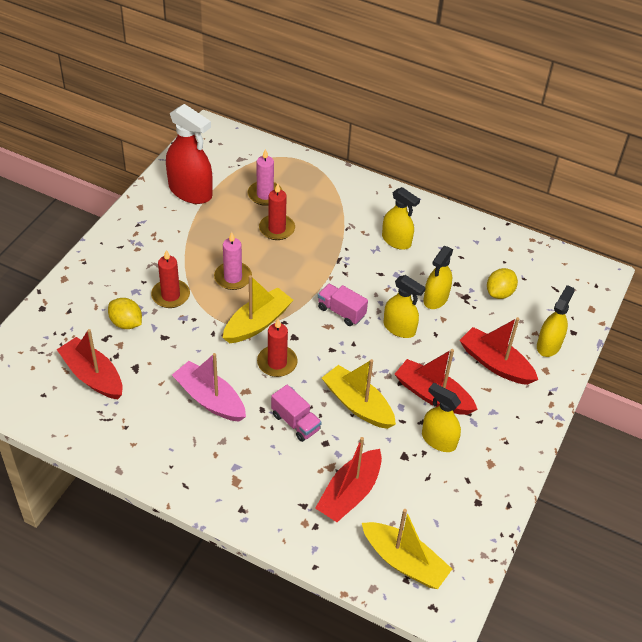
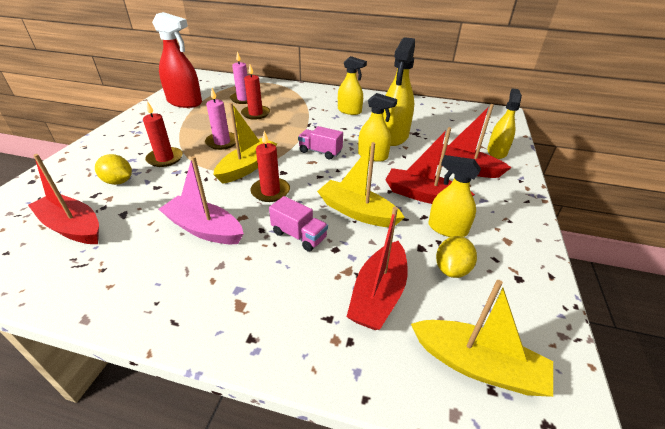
camera: 10 degrees left, 10 degrees down
(435, 298) = (393, 136): yellow spray bottle -> yellow spray bottle, size x1.57
(499, 293) = (440, 128): yellow lemon -> yellow lemon (452, 269)

